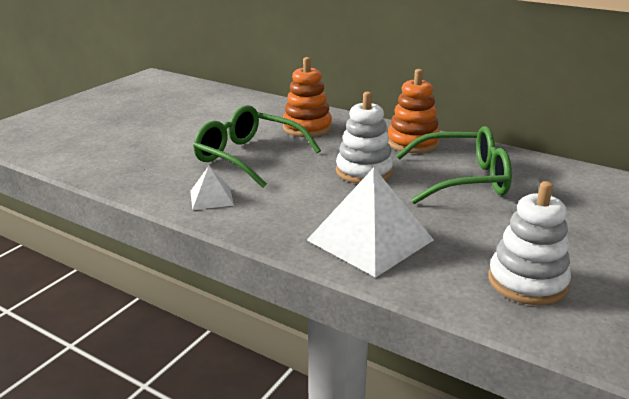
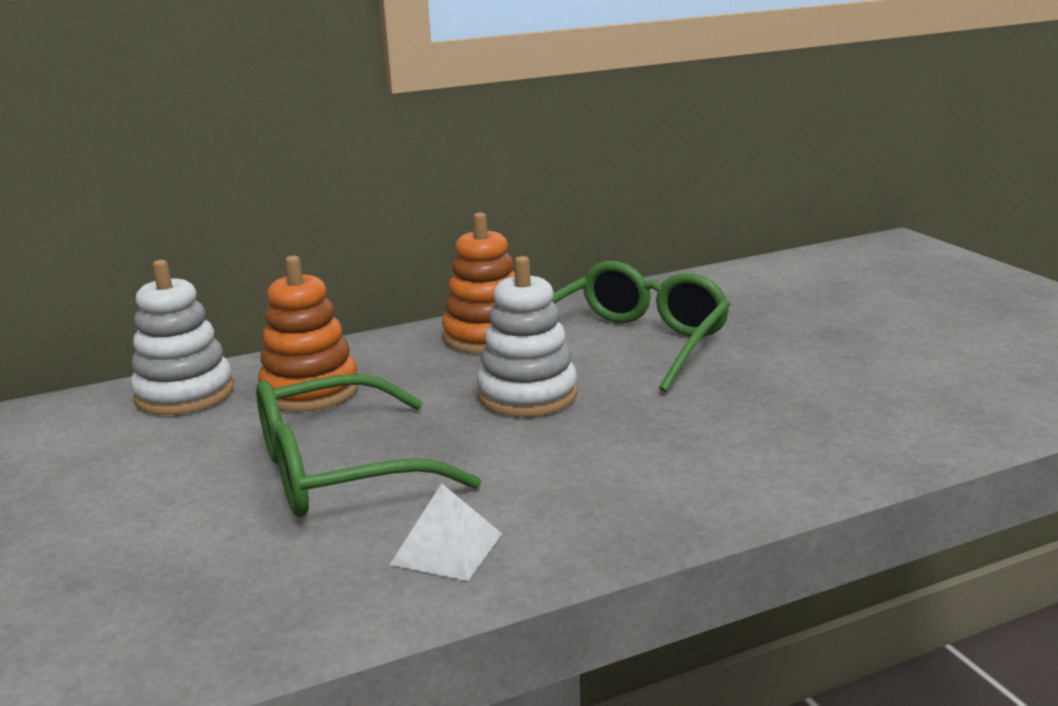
camera: 55 degrees left, 5 degrees down
(370, 239) = (732, 452): white pyramid -> none
(527, 282) = (913, 393): white stacking toy -> white stacking toy (185, 394)

